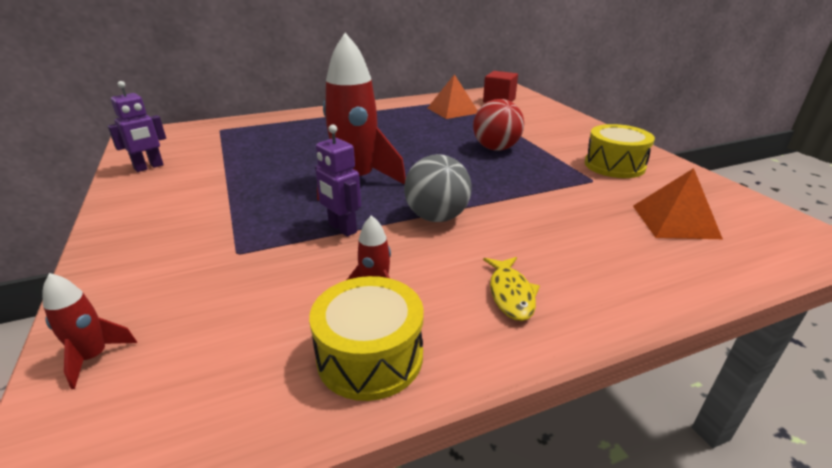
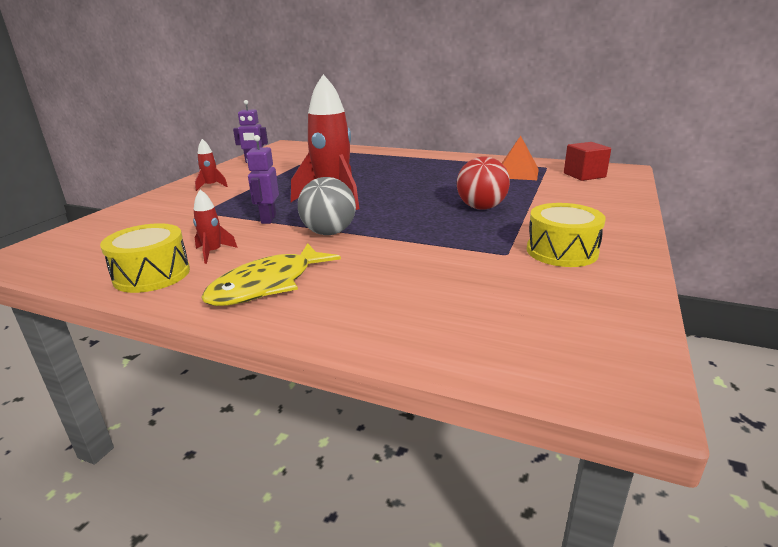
camera: 45 degrees right, 5 degrees down
(94, 357) = (88, 228): red rocket -> red rocket (211, 186)
(510, 294) = (267, 285): yellow fish -> yellow fish, size x1.73
(675, 221) = (499, 306): orange pyramid -> none

